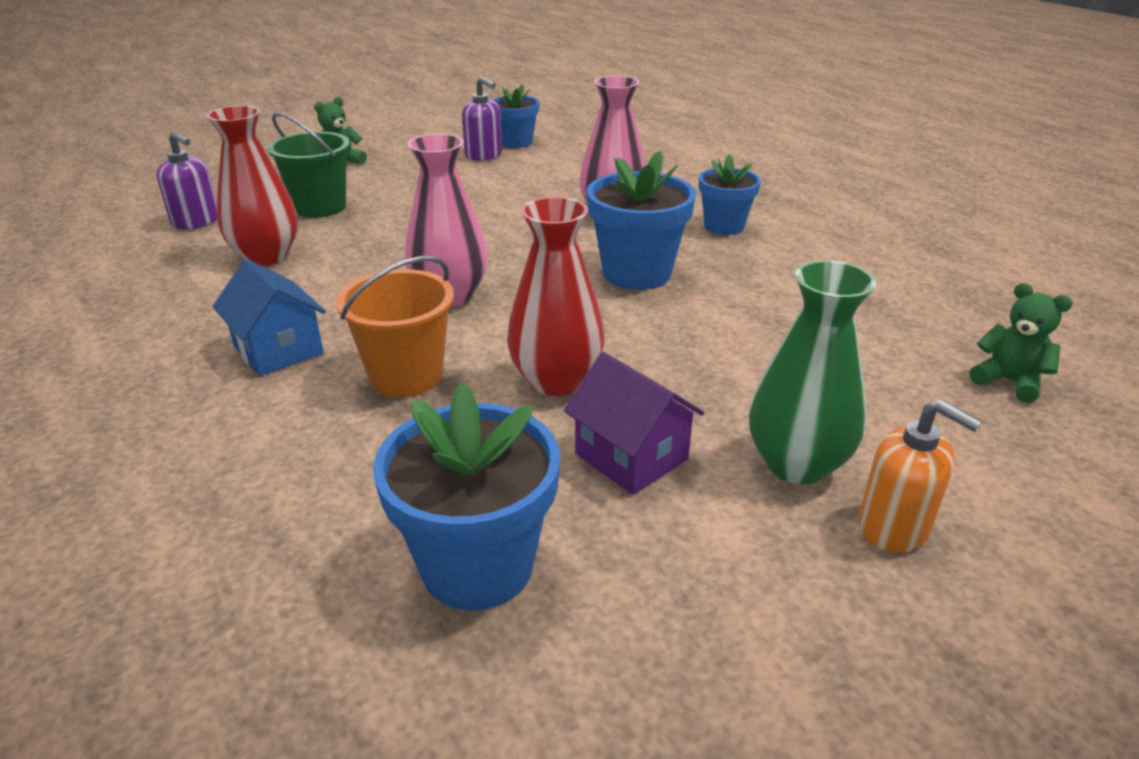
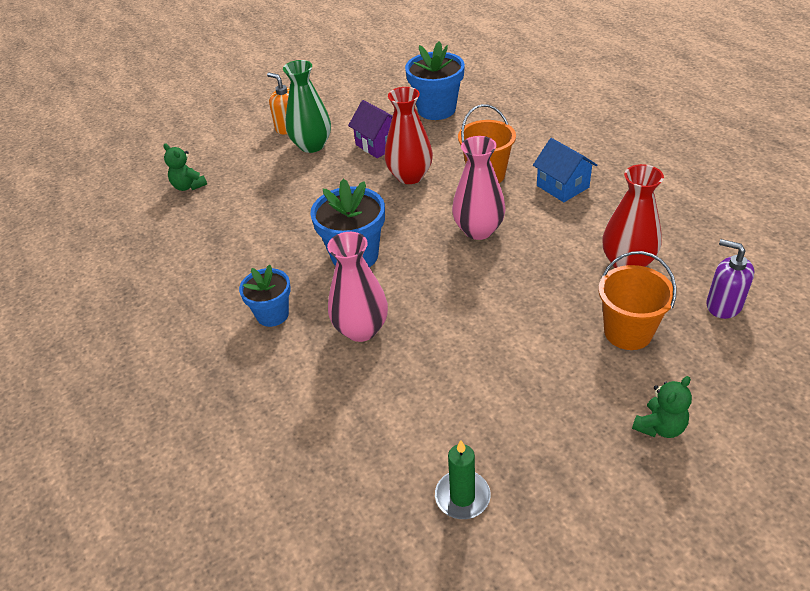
camera: 175 degrees left, 10 degrees up
(320, 207) = (628, 332): green bucket -> orange bucket
(484, 155) = (497, 454): purple soap dispenser -> none
(516, 142) = (462, 496): blue flower pot -> green candle

